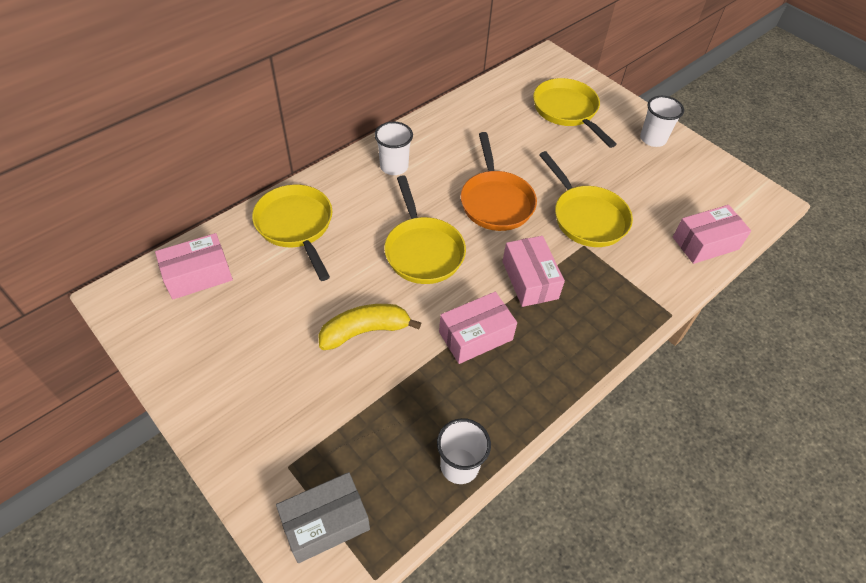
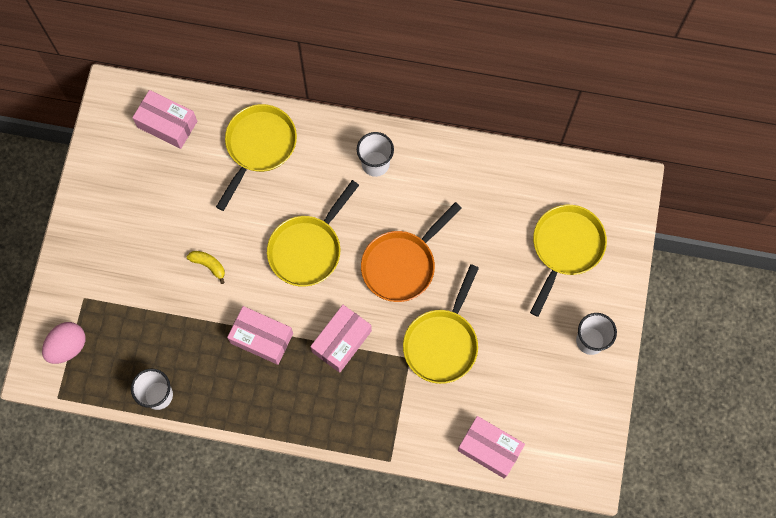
camera: 55 degrees right, 20 degrees up
(325, 523) = (68, 346): grey box -> pink egg
(365, 331) = (208, 265): yellow banana -> yellow banana, size x0.56

